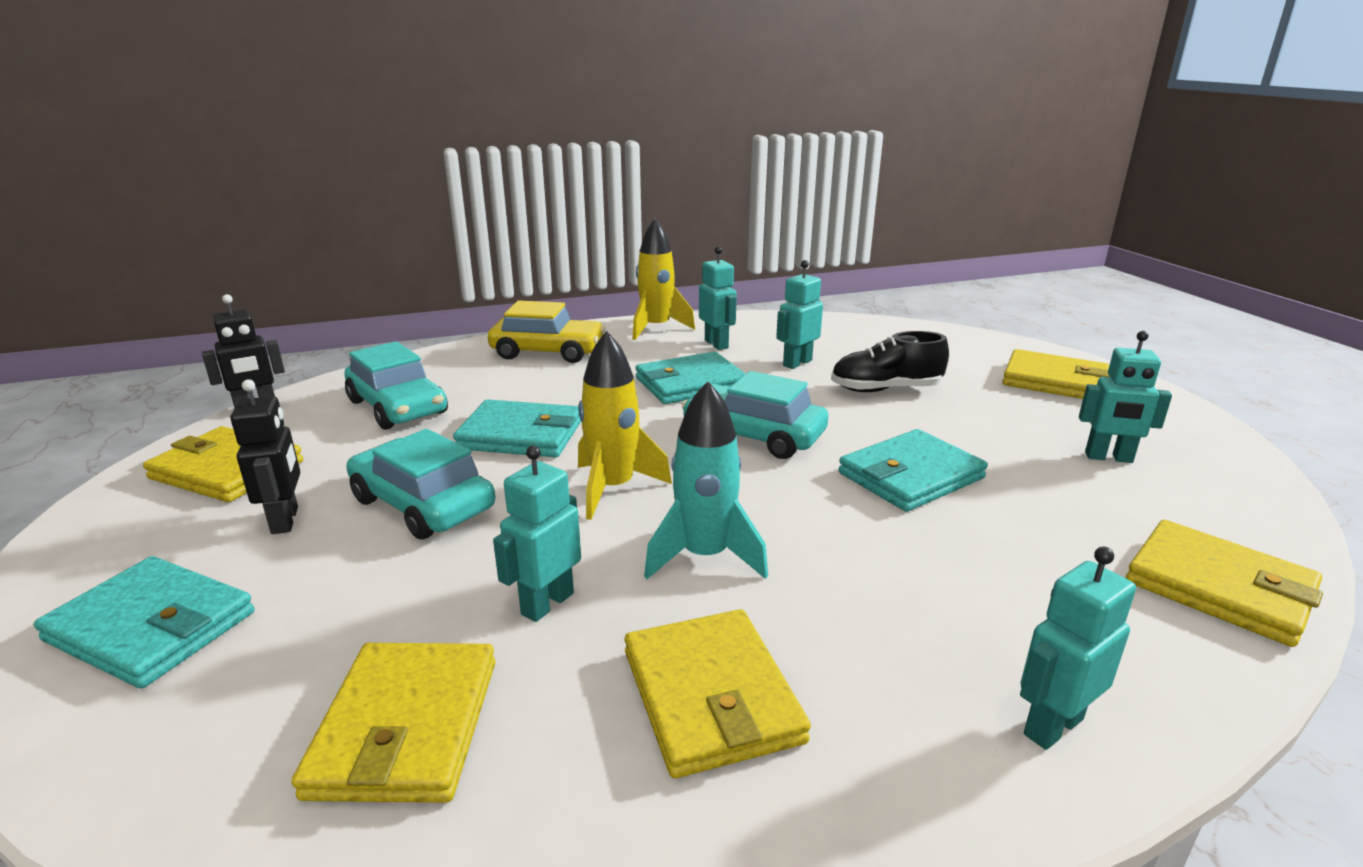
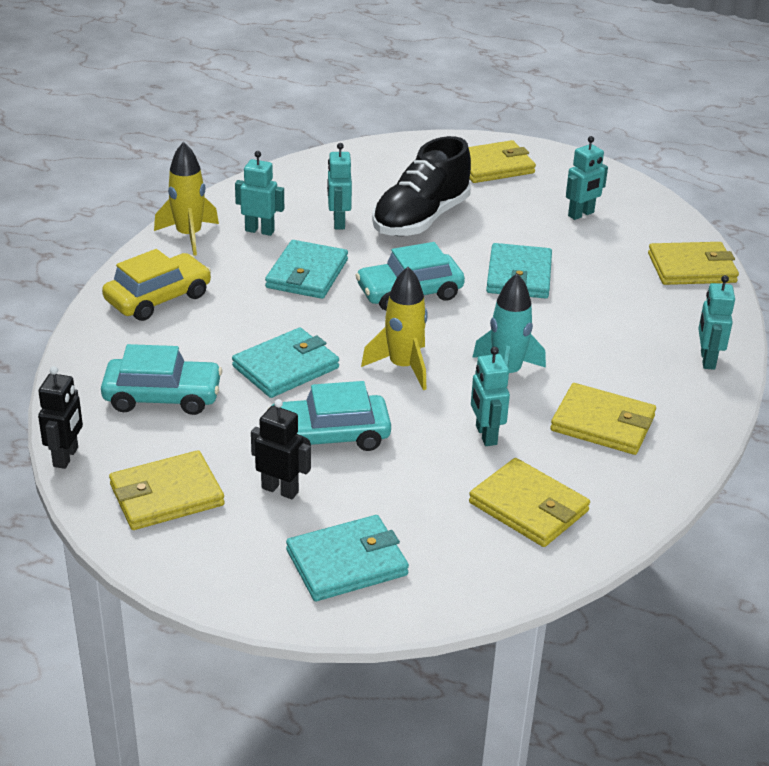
camera: 50 degrees left, 10 degrees up
(885, 389) = (421, 219): black shoe -> black shoe, size x1.53

